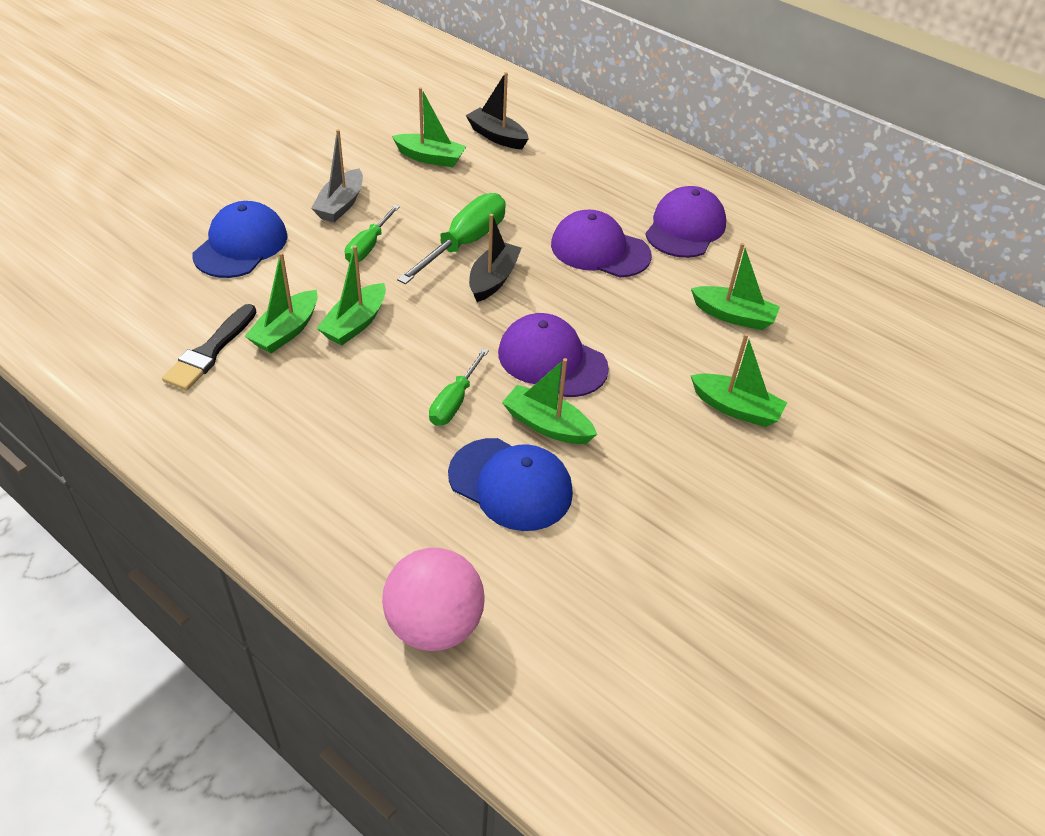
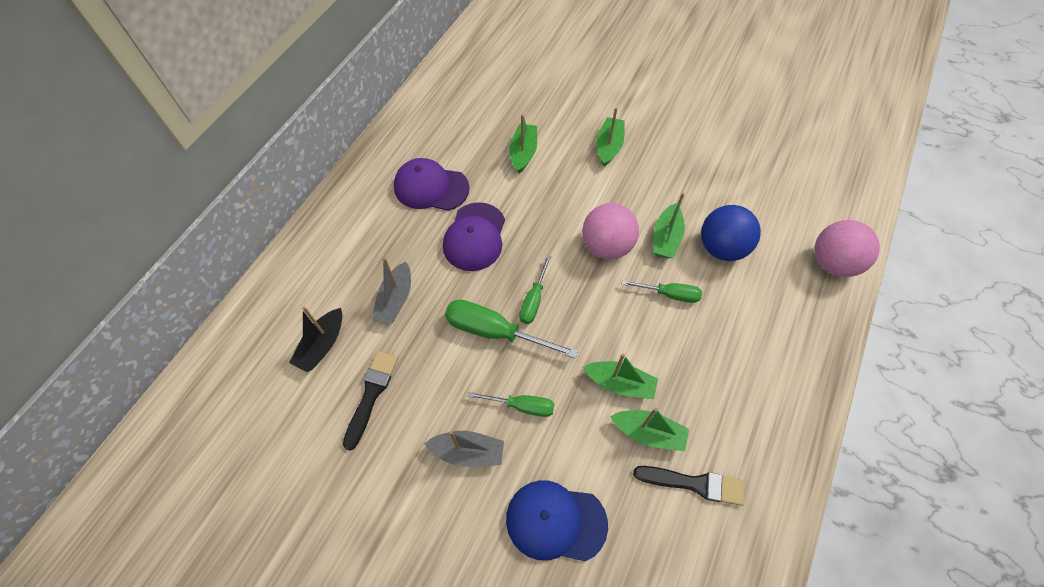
camera: 100 degrees left, 15 degrees up
(430, 158) = (371, 394): green boat -> black brush
(493, 279) = (533, 300): black boat -> green screwdriver
(510, 484) = (721, 248): blue cap -> blue ball
(532, 184) = (395, 299): none -> grey boat
(552, 360) = (606, 246): purple cap -> pink ball

